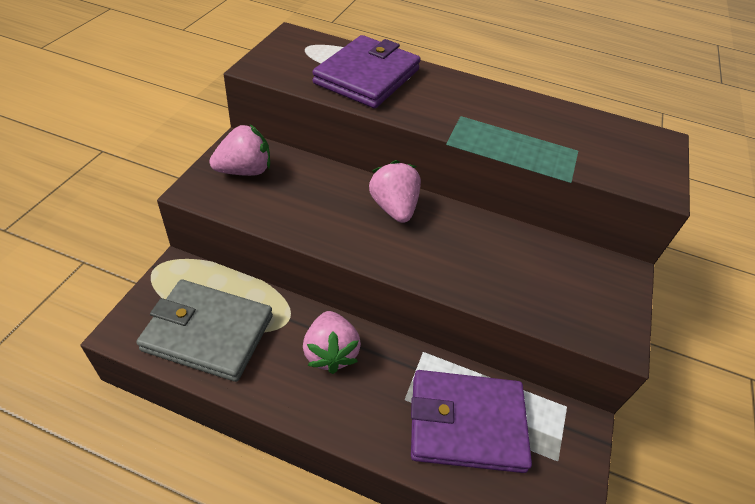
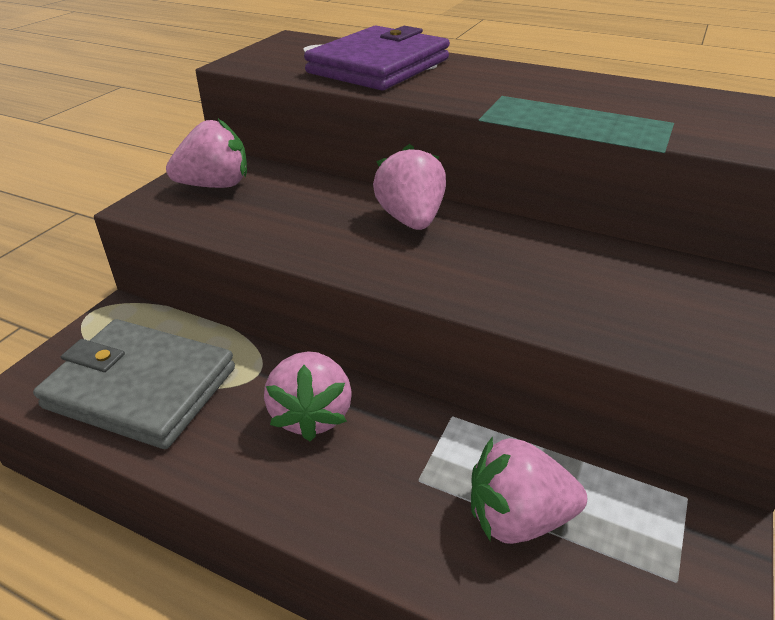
camera: 10 degrees right, 10 degrees down
(466, 423) = (517, 518): purple wallet -> pink strawberry

